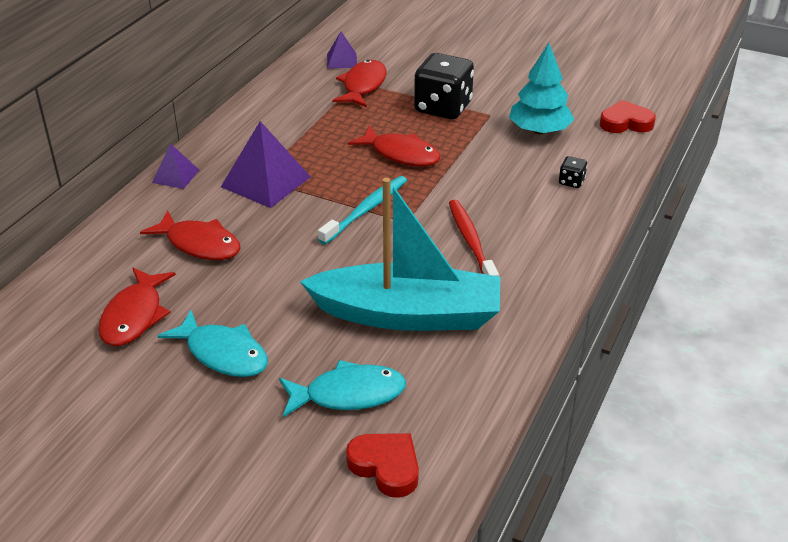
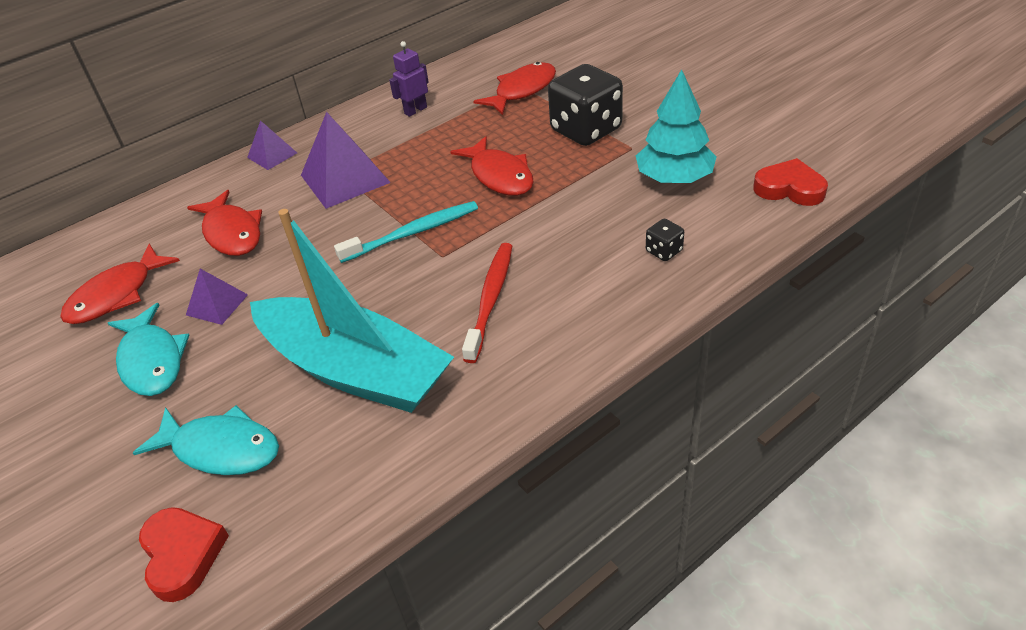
camera: 30 degrees right, 5 degrees up
(280, 116) = (415, 110): none -> purple robot
(342, 60) = (523, 59): purple pyramid -> purple pyramid (217, 305)

